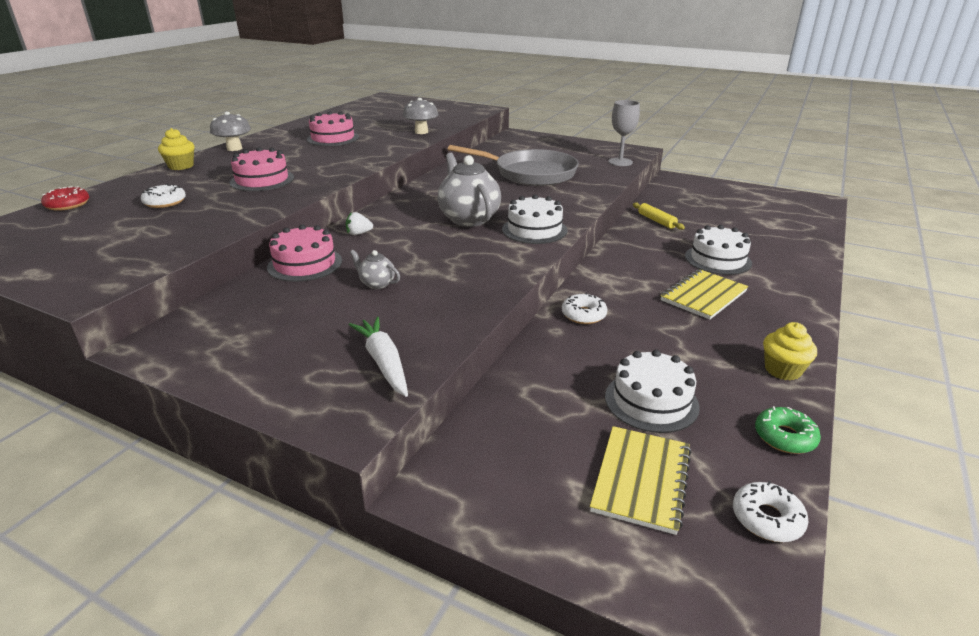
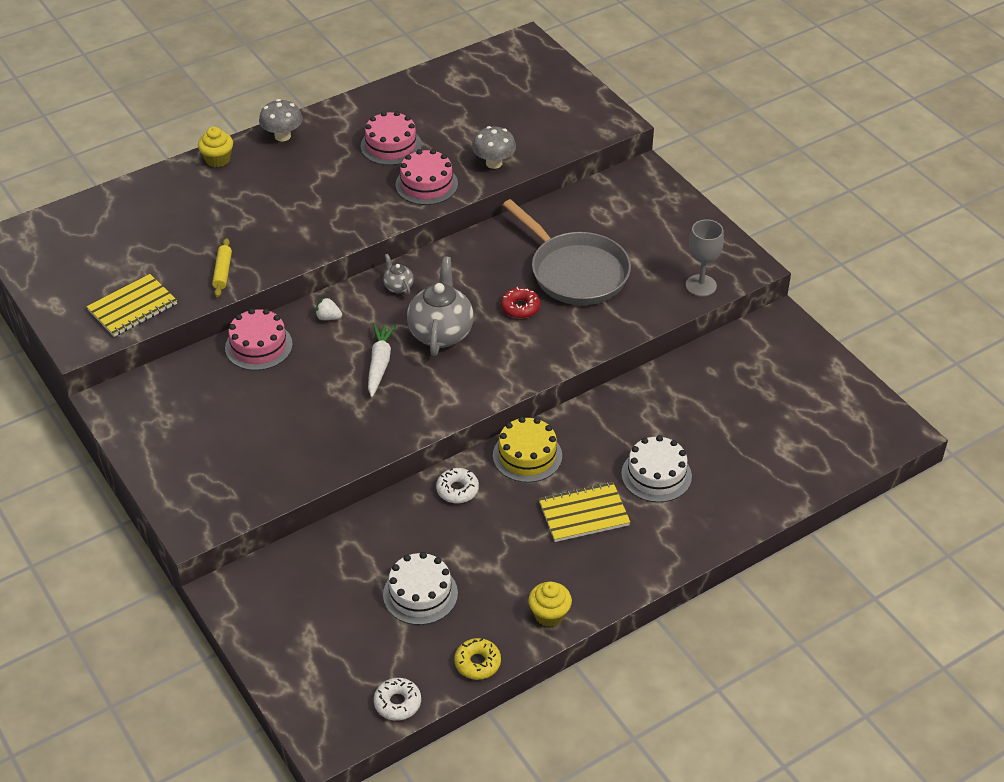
camera: 30 degrees right, 15 degrees up
(67, 205) = (103, 203): red donut -> red donut (520, 307)
(165, 202) = (177, 228): white donut -> none
(262, 180) = (274, 217): pink cake -> pink cake (426, 184)
(377, 284) = (296, 396): grey teapot -> grey teapot (398, 287)
(383, 362) = (244, 485): white carrot -> white carrot (379, 363)
(534, 230) = (485, 375): white cake -> none
(611, 278) = (527, 455): none -> yellow cake
(641, 480) = (351, 644): yellow notebook -> yellow notebook (132, 307)
(656, 221) = (666, 391): yellow rolling pin -> yellow rolling pin (223, 272)
(784, 437) = (477, 663): green donut -> yellow donut

